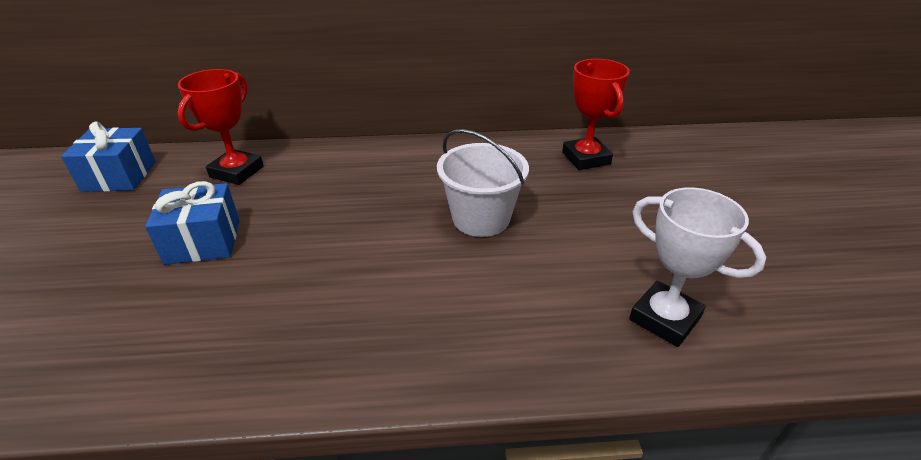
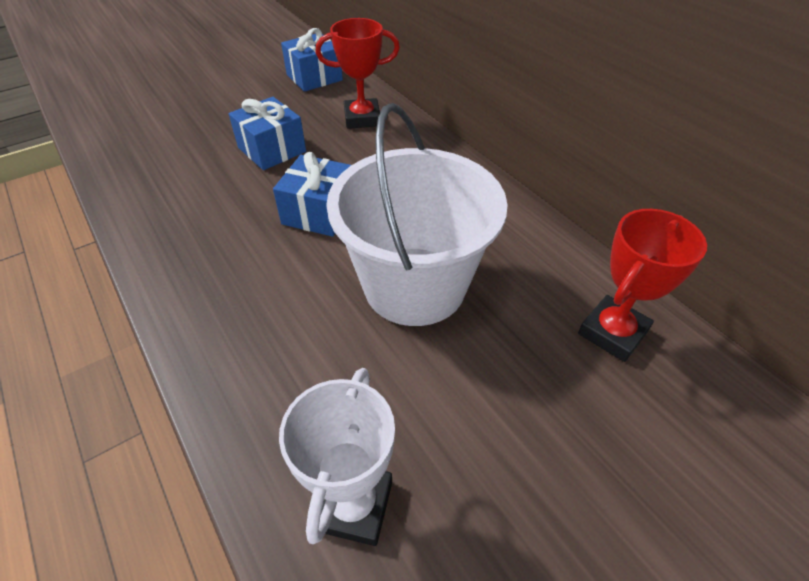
camera: 60 degrees right, 10 degrees up
(340, 239) = (319, 212): none -> blue gift
(481, 218) = (414, 285): white bucket -> white bucket, size x1.58

